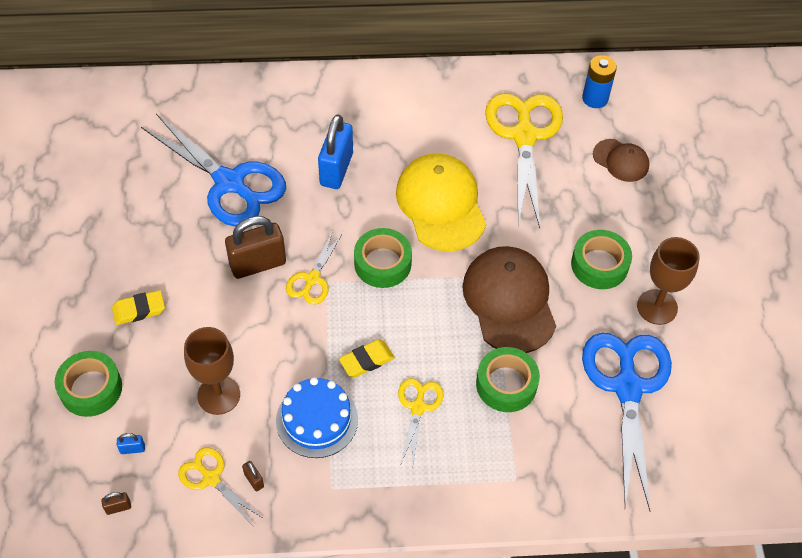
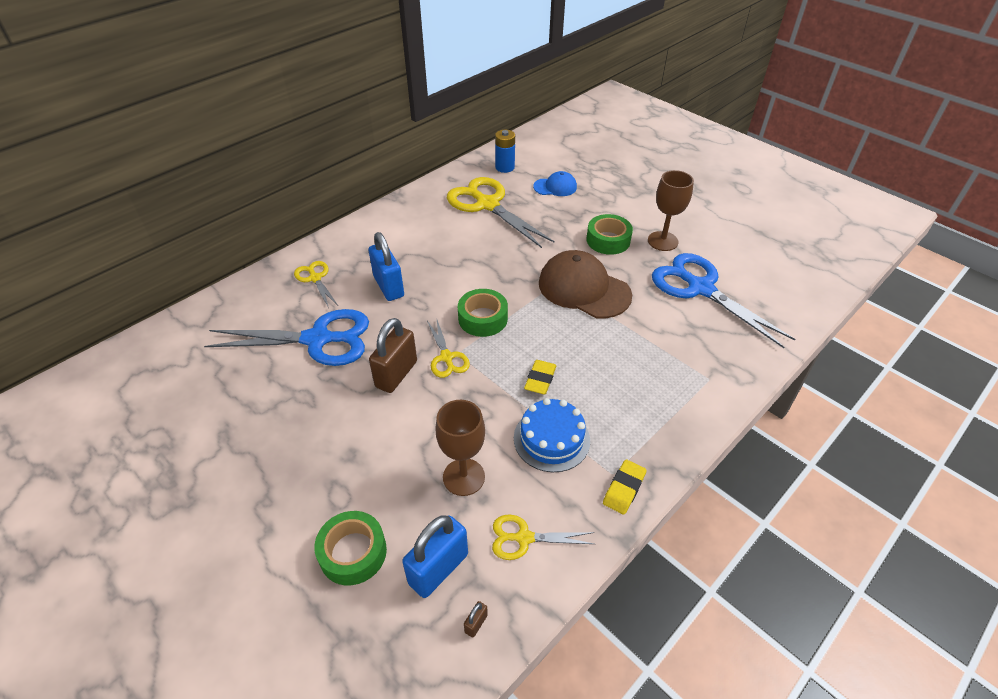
camera: 40 degrees left, 10 degrees down
(132, 449) = (438, 569): blue padlock -> blue padlock, size x2.46
(139, 310) = (334, 466): yellow eraser -> yellow eraser (624, 489)
(254, 480) = (556, 513): brown padlock -> none
(418, 407) = (605, 382): yellow scissors -> yellow scissors (315, 278)
(441, 204) = (481, 265): yellow cap -> none
(506, 384) = (638, 332): green tape -> none
(621, 160) = (555, 187): brown cap -> blue cap

